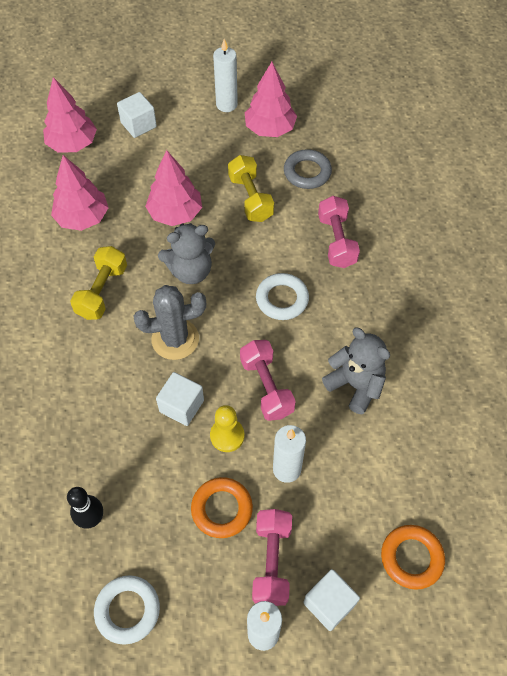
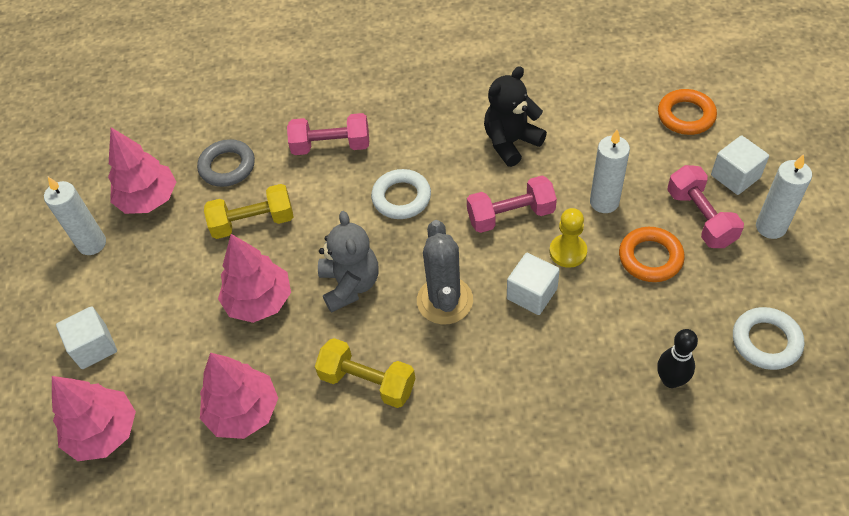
camera: 80 degrees left, 5 degrees down
(272, 561) = (700, 218): pink dumbbell -> pink dumbbell turned 60 degrees clockwise
(355, 385) = (511, 142): grey teddy bear -> black teddy bear

